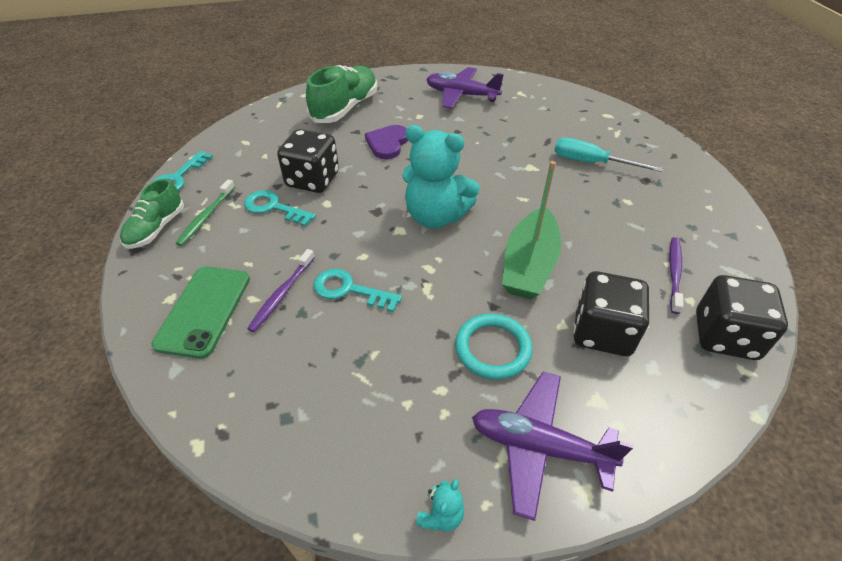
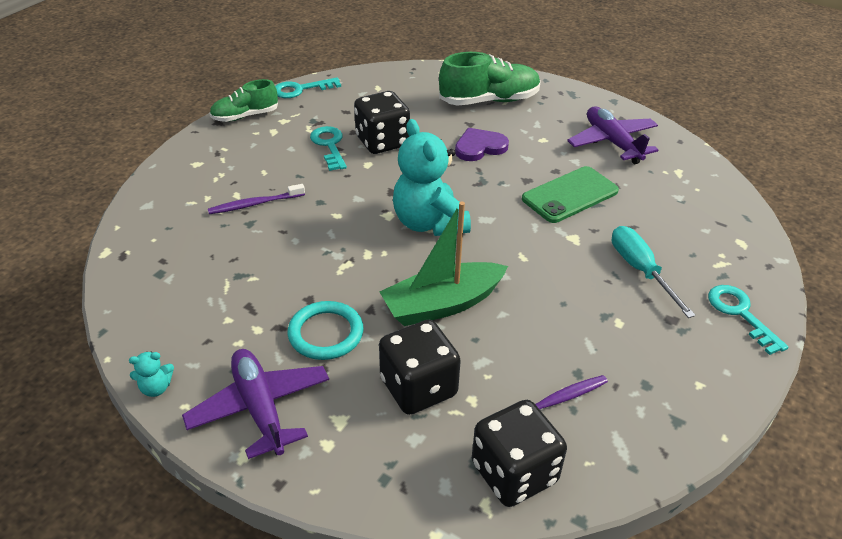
camera: 45 degrees right, 5 degrees down
(204, 311) = (203, 183): green phone -> green phone (570, 195)
(206, 217) = (281, 126): green toothbrush -> none
(349, 290) = (296, 230): turquoise key -> turquoise key (740, 314)

